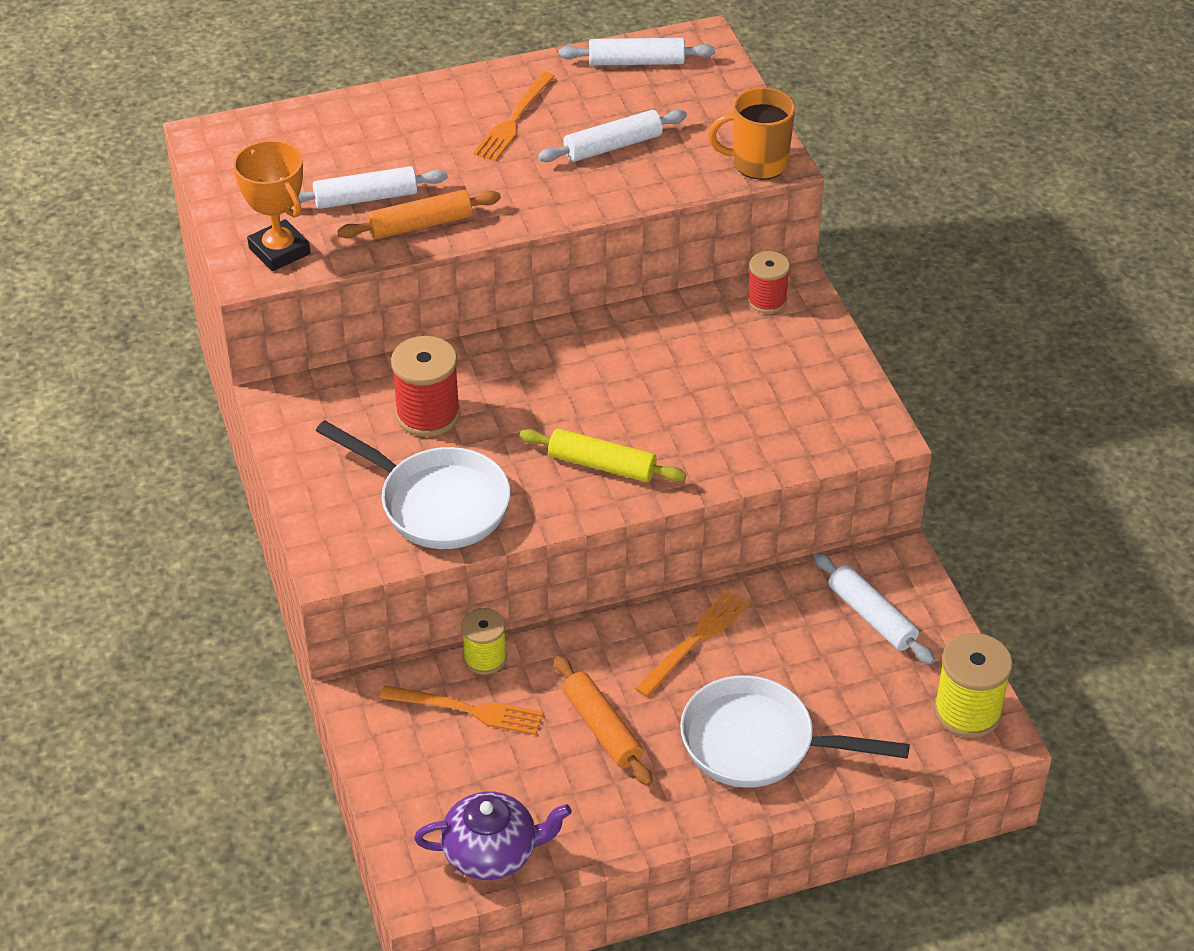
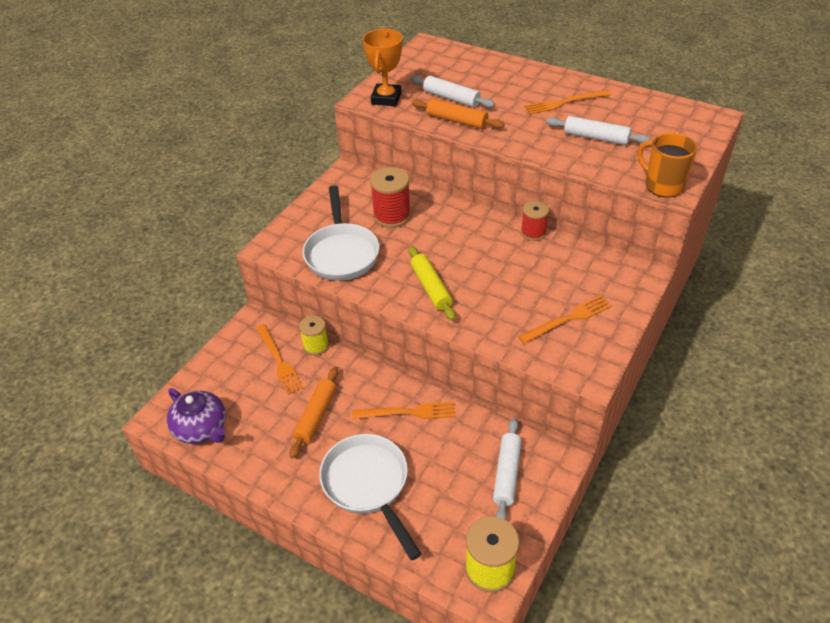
camera: 50 degrees right, 0 degrees up
(636, 62) = (663, 109): white rolling pin -> none
(766, 300) = (618, 270): red spool -> red spool (533, 233)
(788, 392) = (568, 319): none -> orange fork

